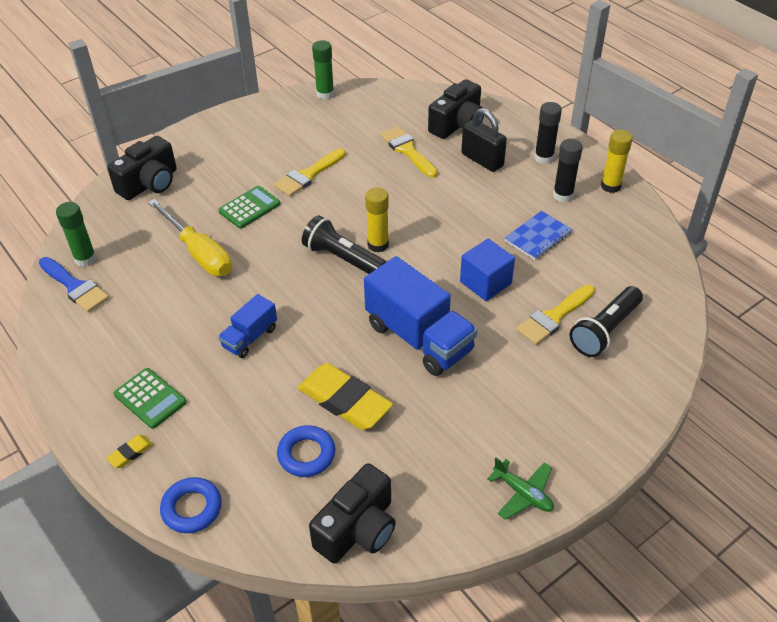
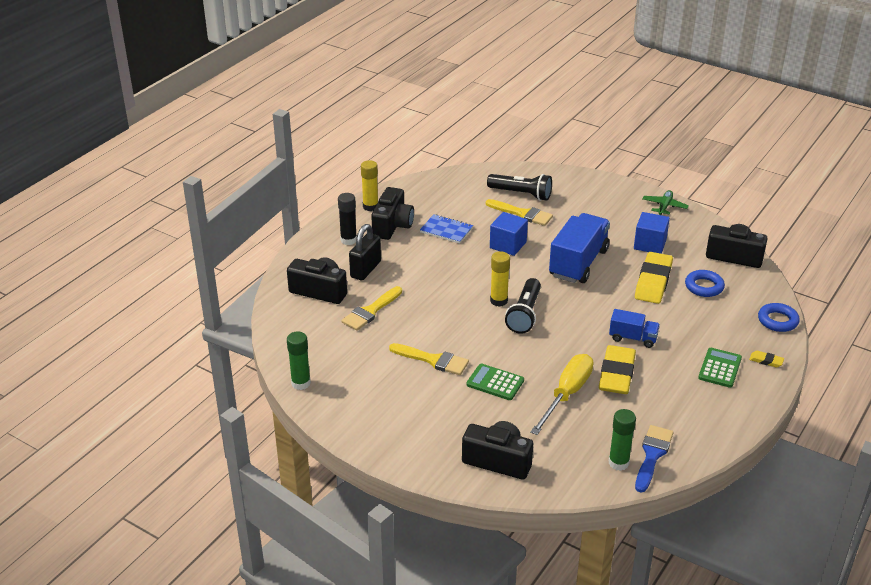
camera: 110 degrees left, 10 degrees down
(202, 301) = (617, 374): none -> yellow eraser
(430, 432) = (650, 244): none -> blue cube
(563, 195) = (392, 225): black glue stick -> black camera

